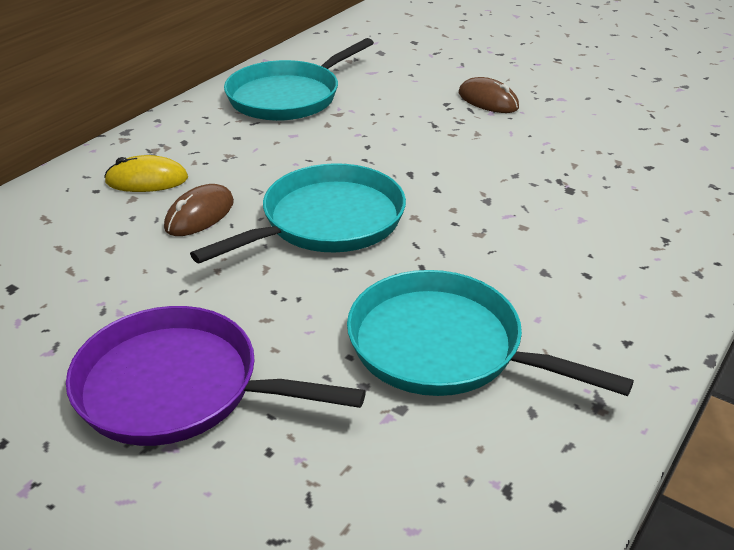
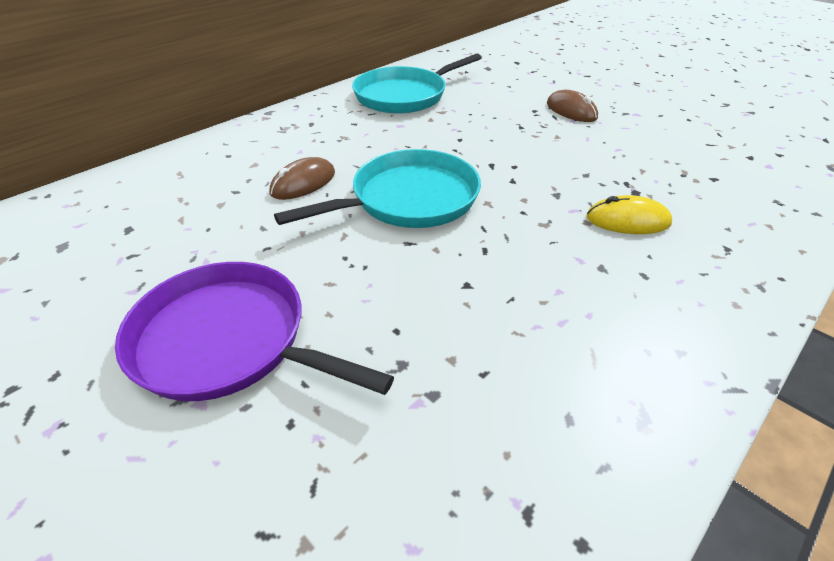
camera: 10 degrees right, 5 degrees up
(147, 180) = (271, 151): yellow mouse -> yellow mouse (627, 220)
(443, 346) = (489, 332): turquoise pan -> none

